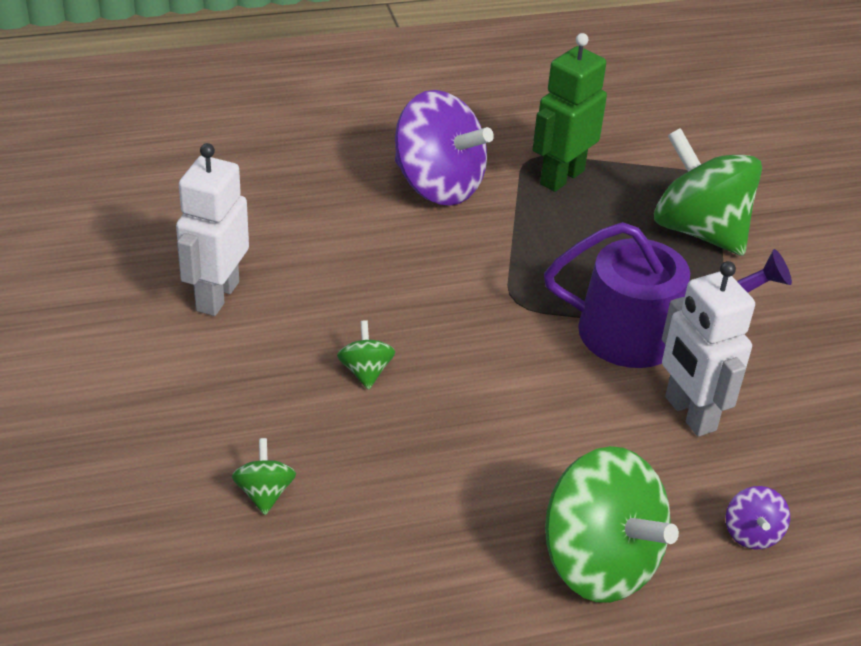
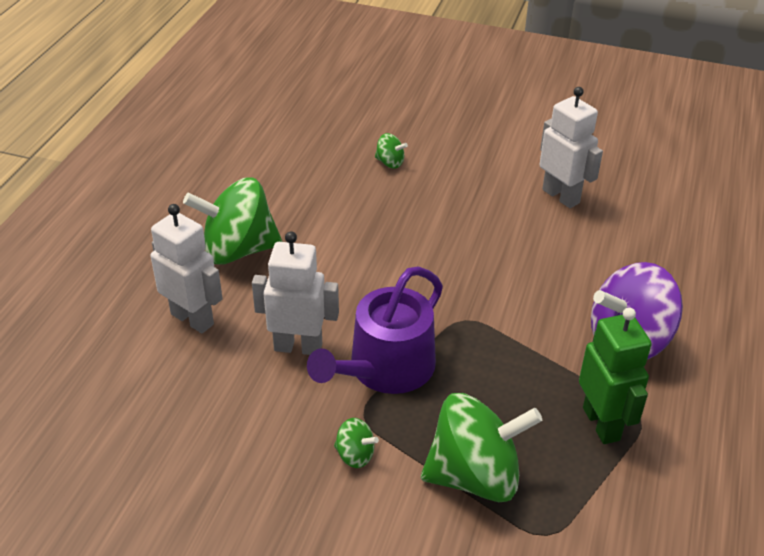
camera: 125 degrees right, 0 degrees up
(365, 371) = (450, 227): green spinning top -> green spinning top (355, 455)
(752, 533) = (192, 319): purple spinning top -> white robot

